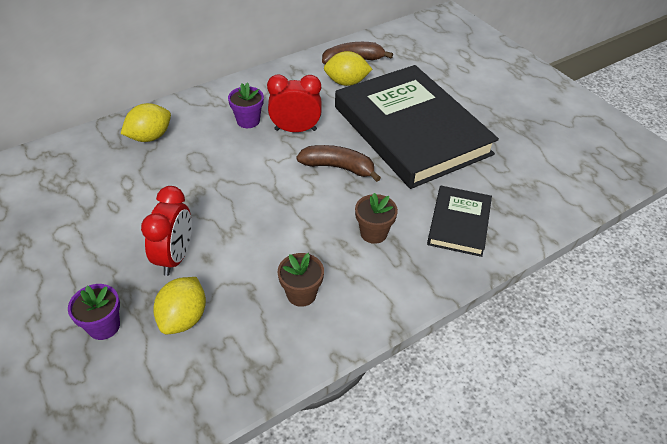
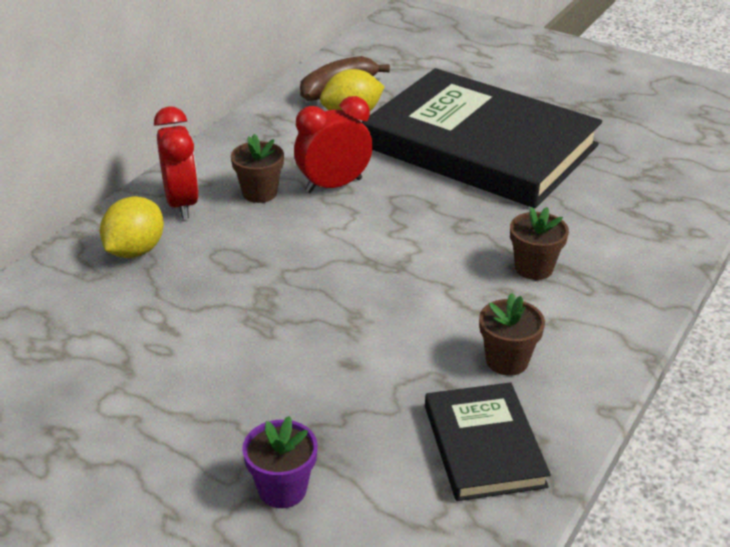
camera: 25 degrees left, 10 degrees down
(175, 257) = (306, 377): red clock -> red clock (182, 204)
(184, 318) = (383, 440): yellow lemon -> none
(248, 121) = (259, 193): purple flower pot -> brown flower pot
(338, 167) = (427, 211): brown banana -> none
(459, 223) = (621, 227): black book -> black book (483, 445)

